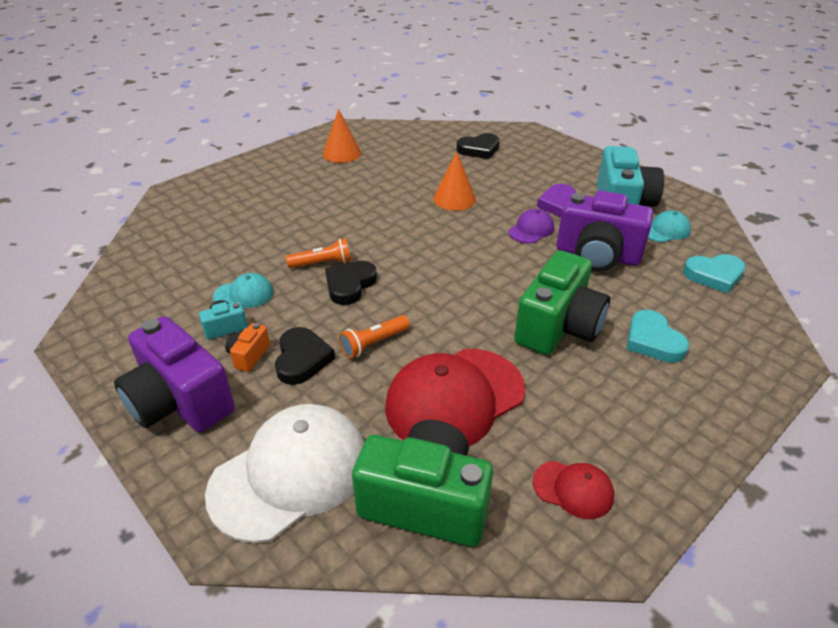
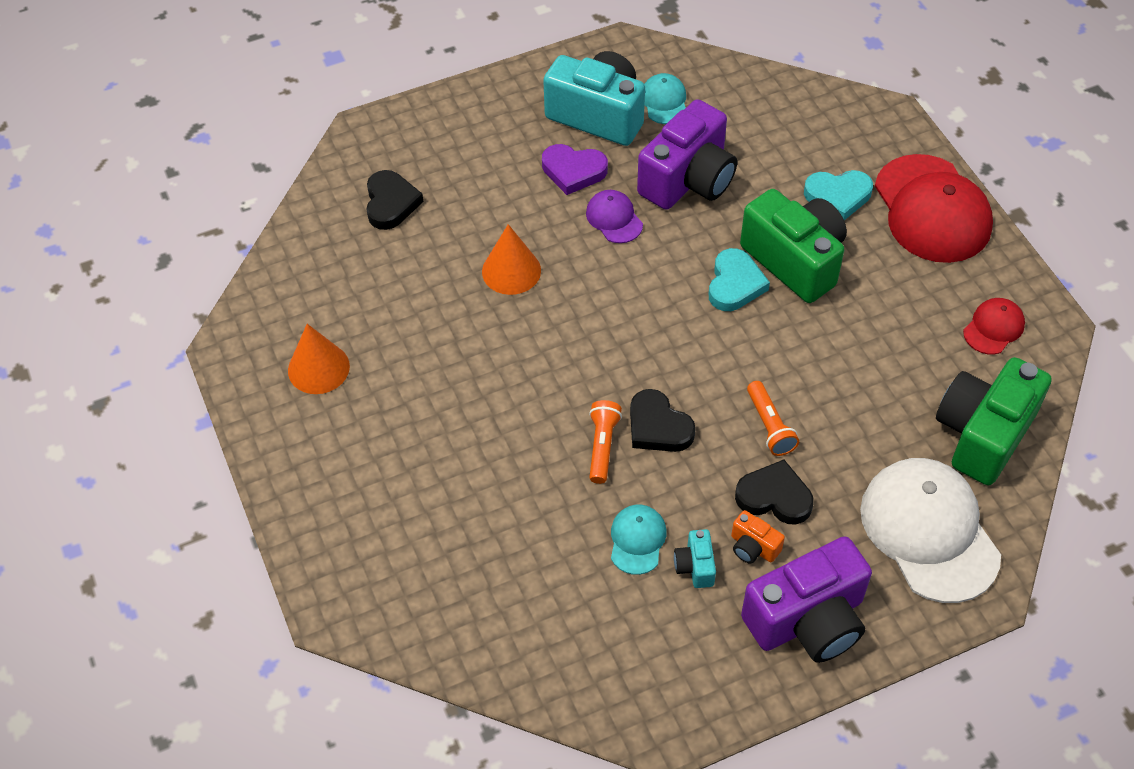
camera: 70 degrees left, 15 degrees up
(454, 398) = (869, 378): red cap -> red cap (932, 209)
(714, 275) = (758, 102): turquoise heart -> turquoise heart (735, 284)

